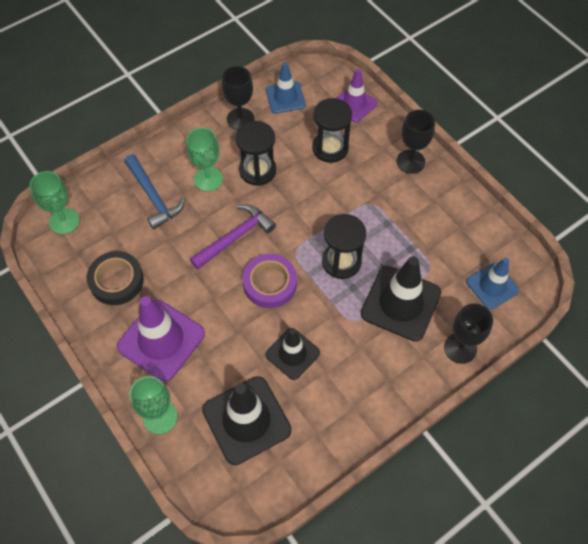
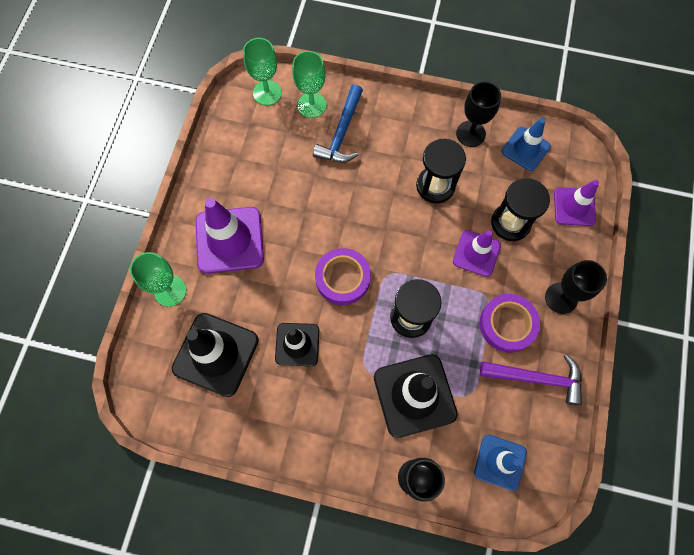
camera: 50 degrees right, 10 degrees up
(116, 281) = (250, 169): black tape -> none
(208, 179) = (393, 157): green goblet -> green goblet (312, 105)
(235, 237) = (360, 219): purple hammer -> purple hammer (536, 378)
(332, 185) = (476, 253): none -> purple traffic cone
(400, 207) = (507, 324): none -> purple tape

